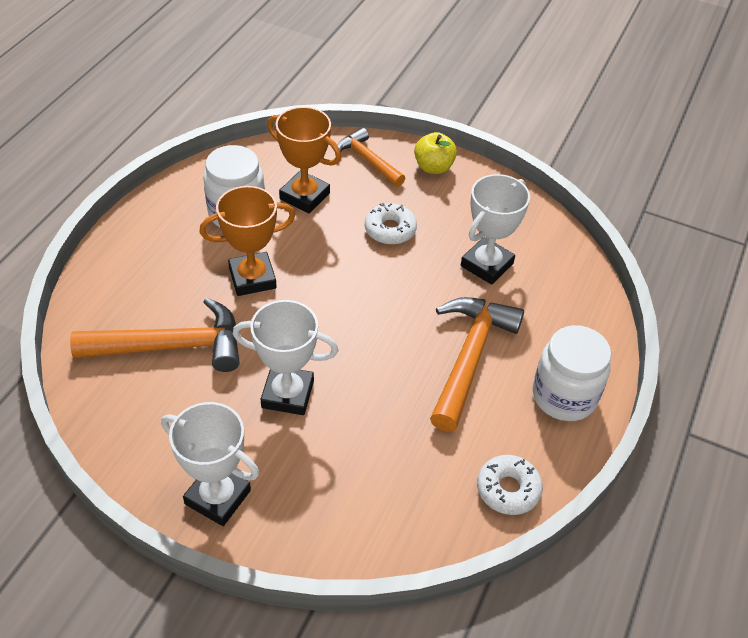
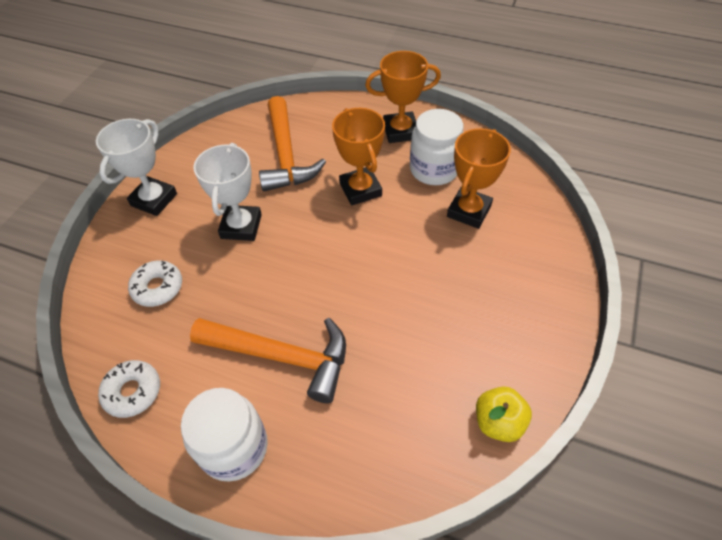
camera: 90 degrees right, 5 degrees up
(163, 232) = (400, 131): none -> orange trophy
(367, 160) = (538, 254): orange hammer -> none
(390, 230) = (441, 280): white donut -> white donut (158, 287)
(433, 167) = (549, 314): yellow apple -> yellow apple (498, 422)
(487, 265) = (409, 370): white trophy -> none

